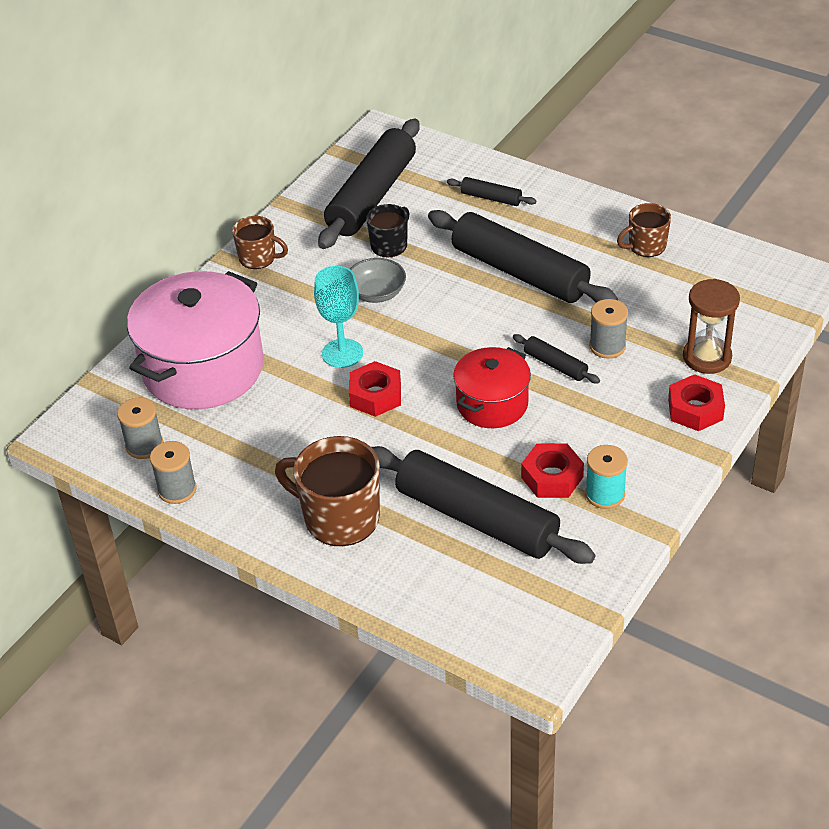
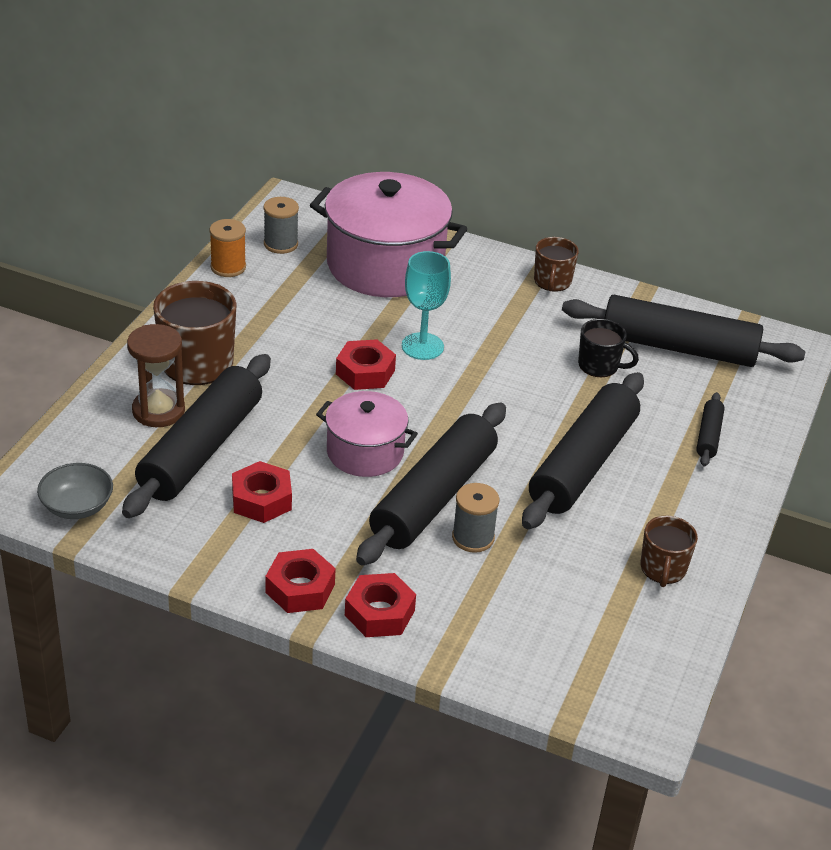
camera: 75 degrees right, 5 degrees down
(177, 489) = (228, 267): grey spool -> orange spool
(377, 293) = (519, 362): grey bowl -> grey bowl (77, 506)
(492, 404) = (365, 452): red pot -> pink pot
(555, 365) = (433, 497): black rolling pin -> black rolling pin, size x2.27
(605, 494) = (240, 540): turquoise spool -> none
(646, 246) = (663, 569): brown mug -> brown mug turned 135 degrees counterclockwise
(667, 457) = (300, 588): none -> red nut
(707, 357) = (471, 624): brown hourglass -> brown hourglass (158, 411)

